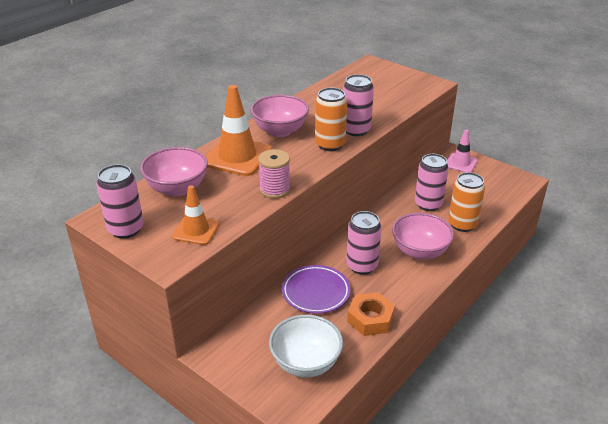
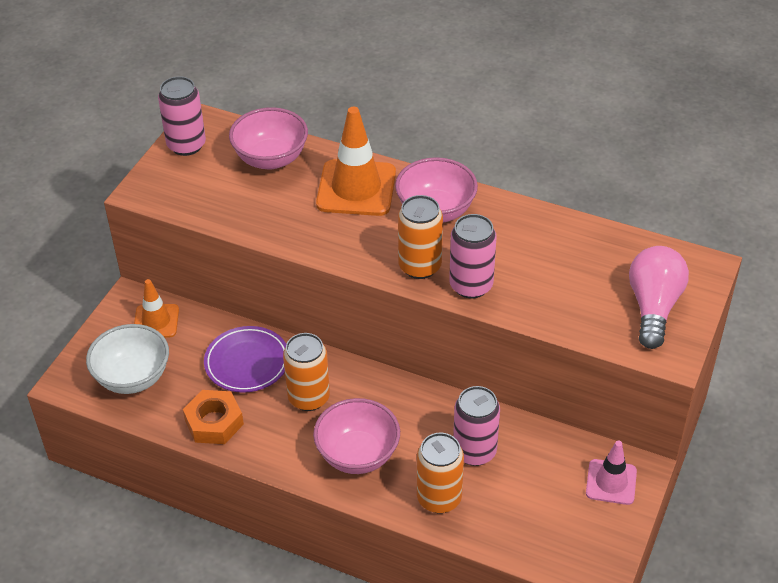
camera: 75 degrees right, 10 degrees up
(196, 230) = (198, 196): orange traffic cone -> orange traffic cone (156, 321)
(275, 190) = (295, 238): pink spool -> none
(362, 266) = (309, 398): pink can -> orange can
(396, 81) = (653, 307): none -> pink light bulb

